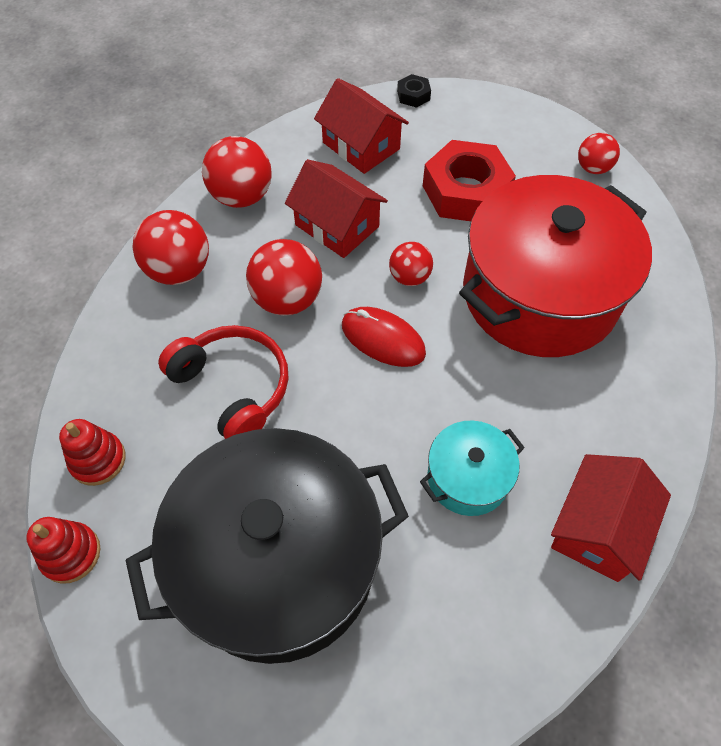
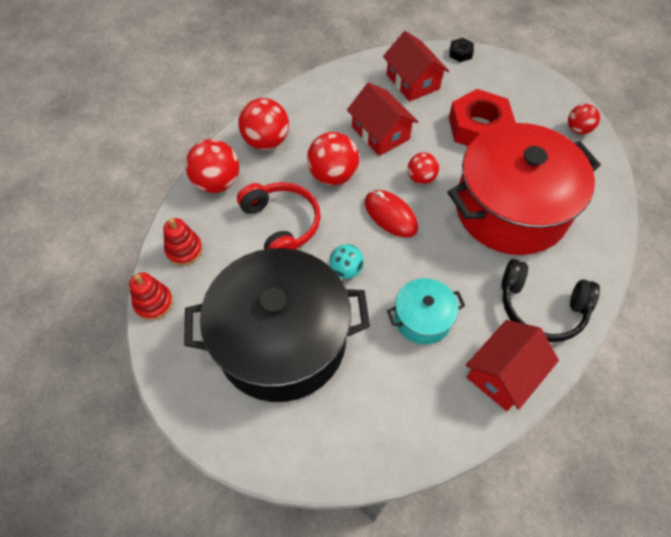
camera: 15 degrees right, 0 degrees up
(242, 196) = (320, 101): red ball -> red ball (217, 182)
(343, 432) = (346, 270): none -> turquoise ball
(618, 422) = (541, 307): none -> black headphones

